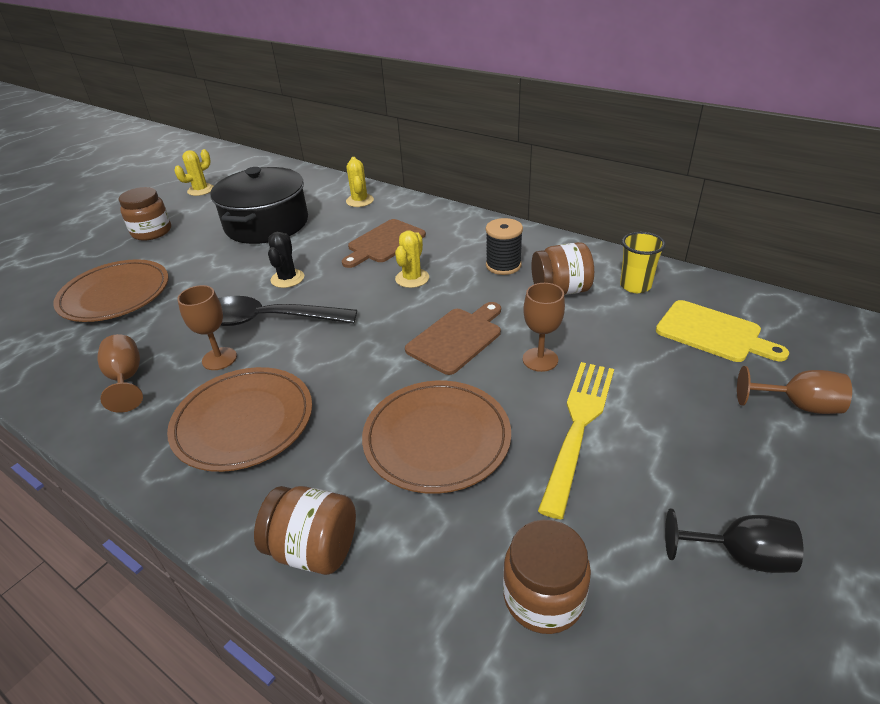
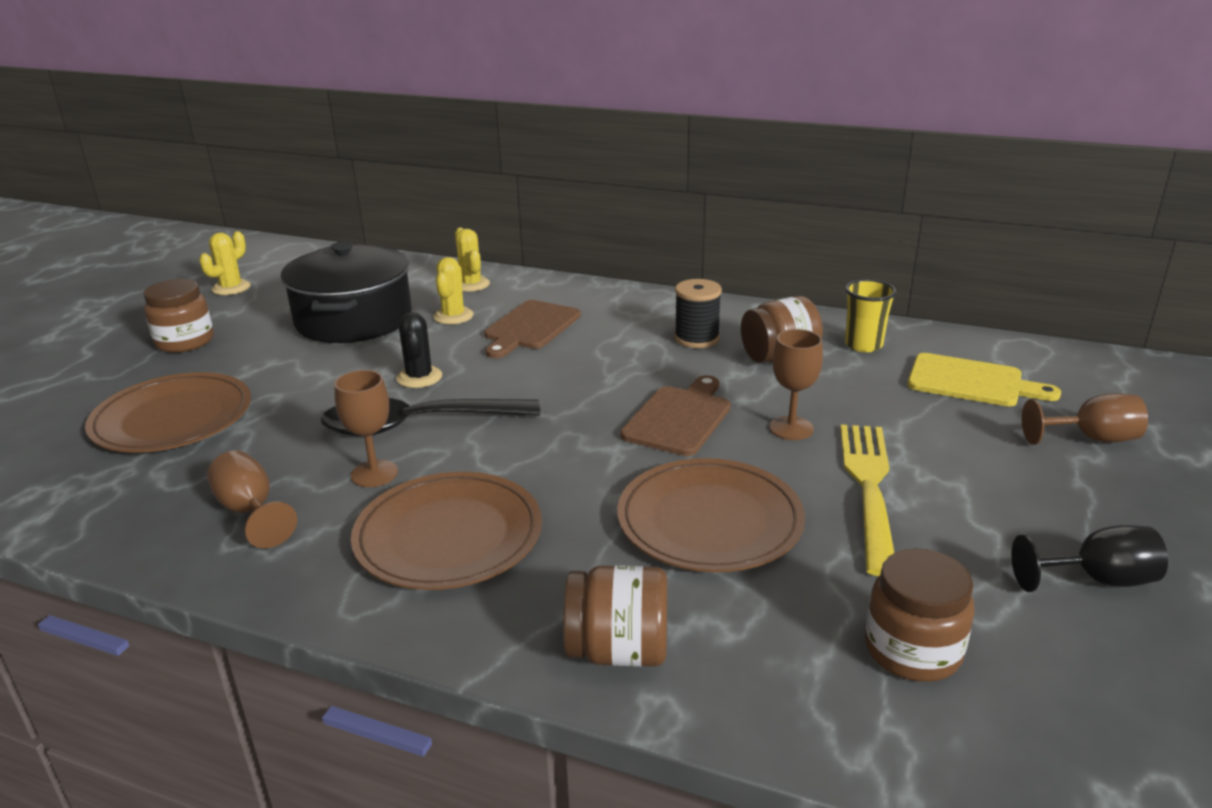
camera: 15 degrees left, 10 degrees down
(412, 278) = (588, 362): yellow cactus -> yellow cactus (453, 316)

